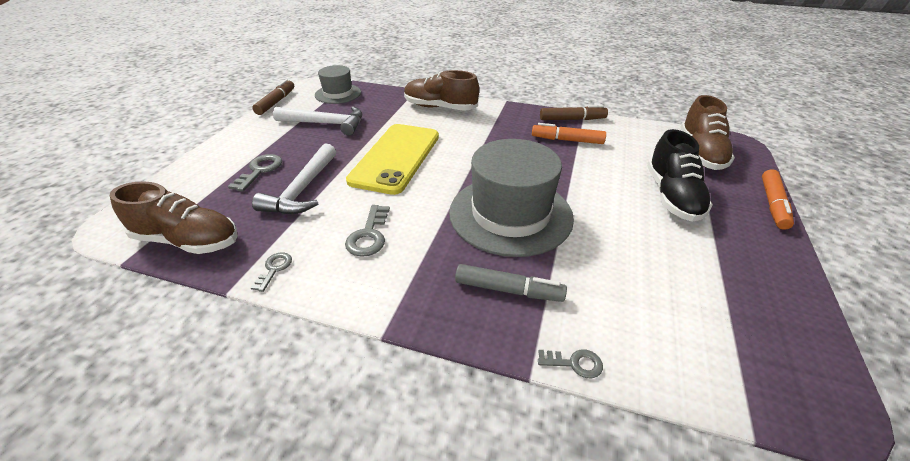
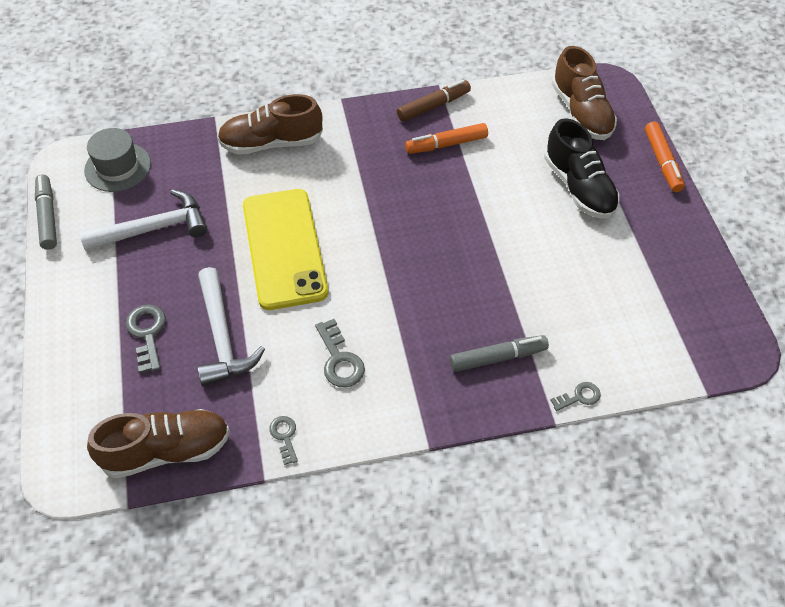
camera: 30 degrees left, 15 degrees up
(276, 102) = (48, 216): brown marker -> grey marker
(510, 214) = (450, 274): grey hat -> none

